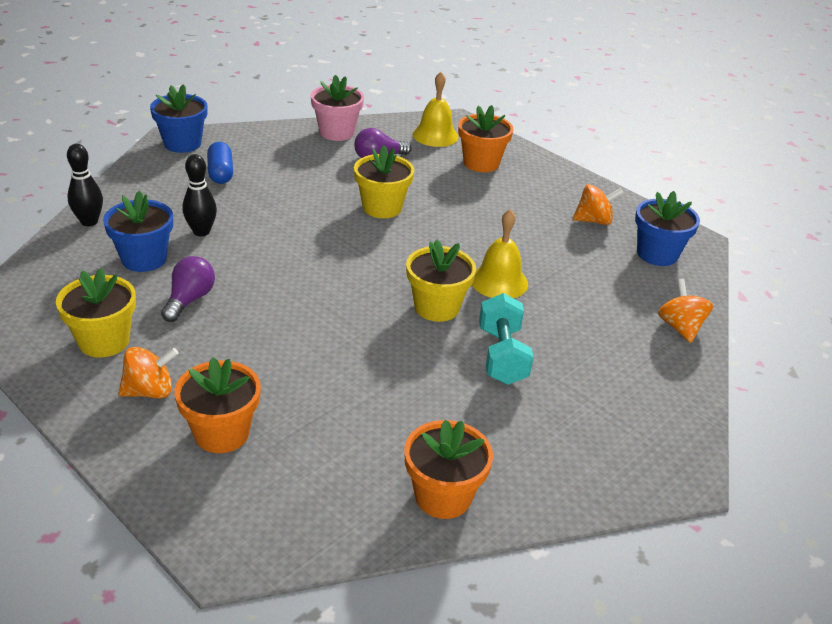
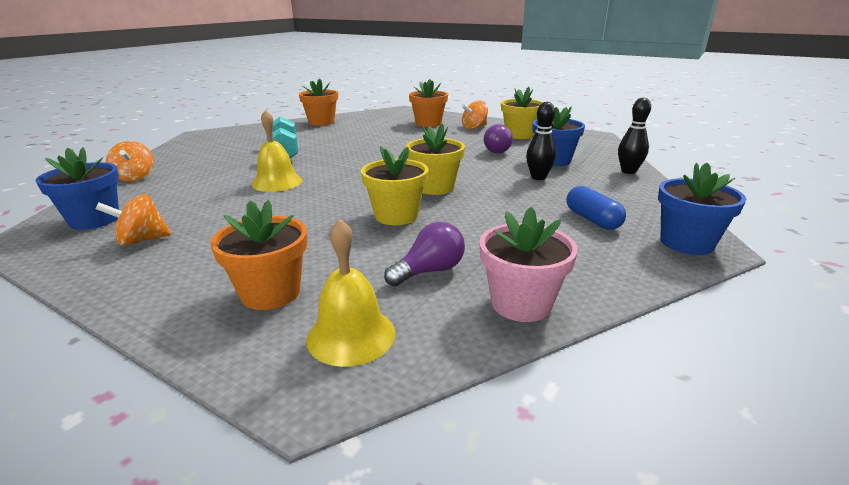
camera: 170 degrees right, 10 degrees down
(437, 307) = (329, 165): yellow flower pot -> yellow flower pot (435, 187)

